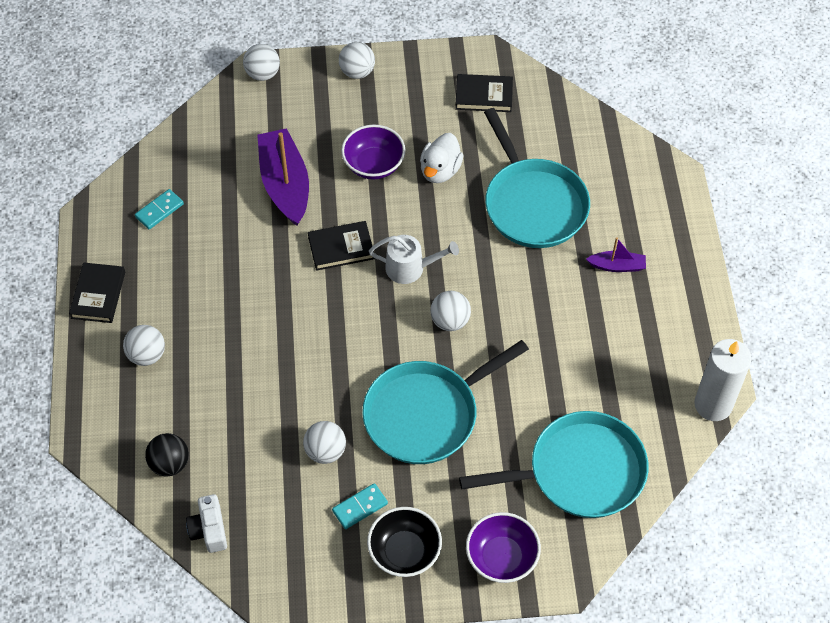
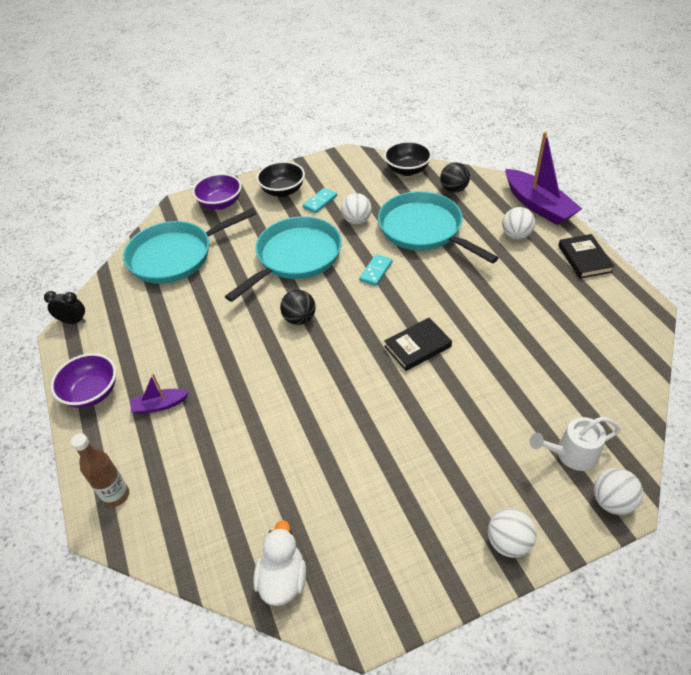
camera: 165 degrees right, 10 degrees down
(159, 210) = (593, 329): turquoise domino -> turquoise domino (376, 271)
(209, 530) = (407, 170): white camera -> black bowl
(285, 184) = (502, 386): purple boat -> purple boat (538, 205)
(373, 165) = (429, 432): purple bowl -> purple bowl (92, 393)
(410, 268) = (349, 348): white watering can -> white watering can (571, 454)
(440, 170) = (359, 447): white duck -> white duck (283, 579)
(450, 321) = (299, 319): white ball -> black ball
(484, 96) = (344, 559): black book -> none
(533, 204) = (252, 441): turquoise pan -> turquoise pan (423, 229)
(662, 193) = (116, 495): none -> brown bottle
(713, 405) = (73, 321): white candle -> black clock

